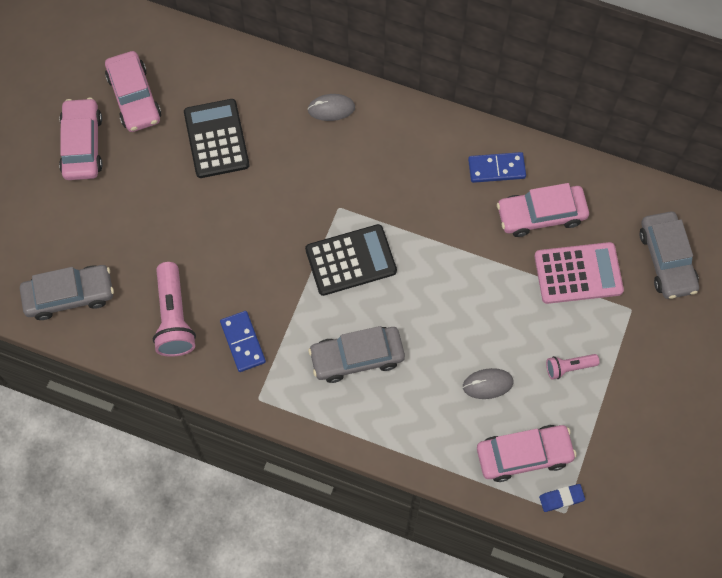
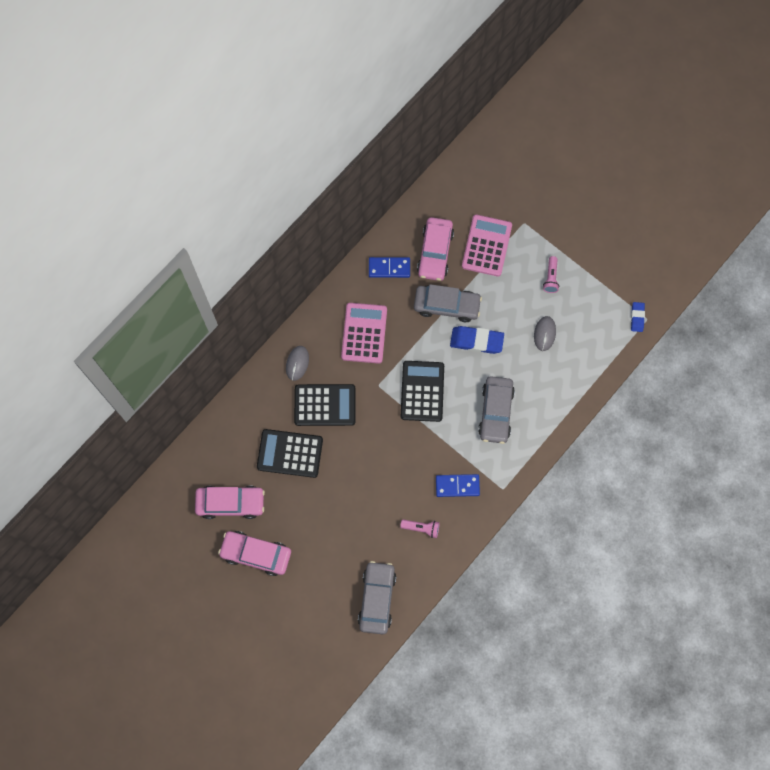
camera: 70 degrees left, 5 degrees up
(174, 317) = (421, 528): pink flashlight -> pink flashlight, size x0.54
(290, 156) = (325, 405): none -> black calculator
(399, 169) = (364, 333): none -> pink calculator
(443, 303) = (476, 341): none -> blue eraser
(496, 169) = (389, 268): blue domino -> blue domino turned 75 degrees clockwise
(524, 455) = (600, 329): pink car -> none
(666, 260) = (497, 186): grey car -> grey car (446, 306)

